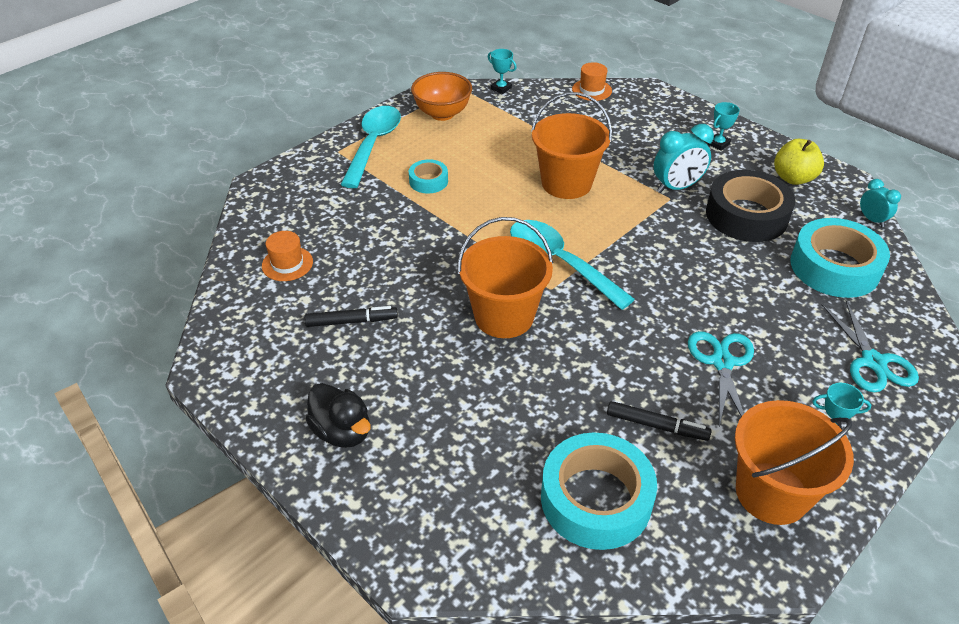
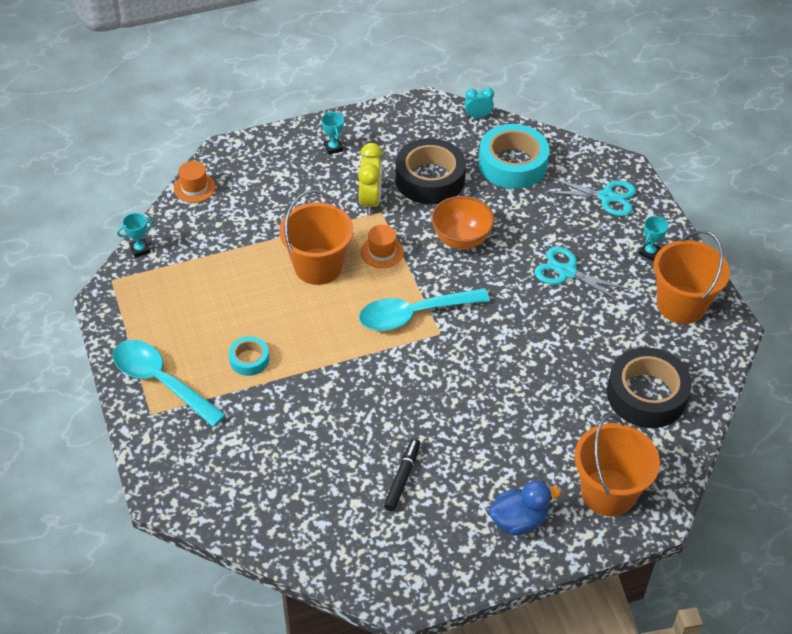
camera: 65 degrees left, 5 degrees up
(287, 264) = (300, 503): orange hat -> orange hat (382, 252)
(342, 431) = (519, 520): black duck -> blue duck
(442, 114) = (149, 310): orange bowl -> orange bowl (461, 239)
(504, 316) = (453, 375): orange bucket -> orange bucket (608, 492)
(596, 499) = (646, 395): turquoise tape -> black tape
(656, 425) = (603, 335): black marker -> none
(676, 187) = (370, 201): turquoise clock -> yellow clock
(793, 178) = (405, 129): yellow apple -> none

